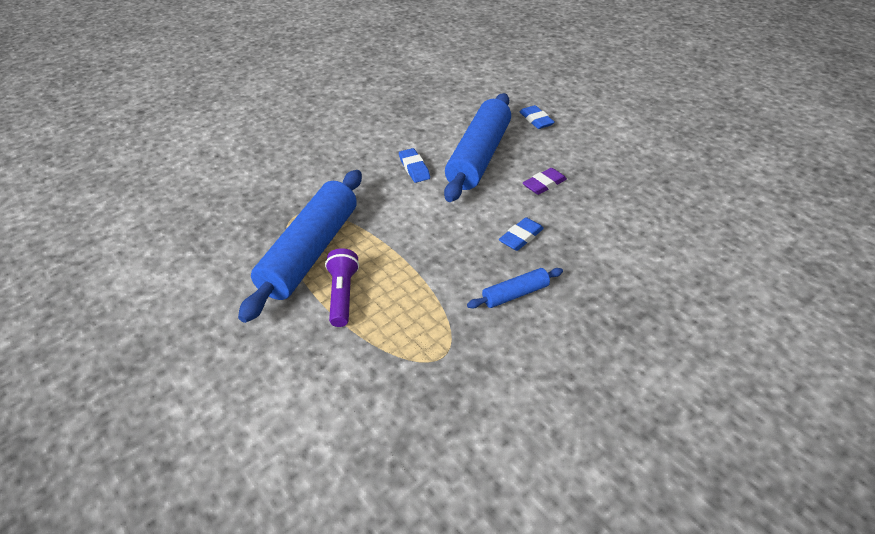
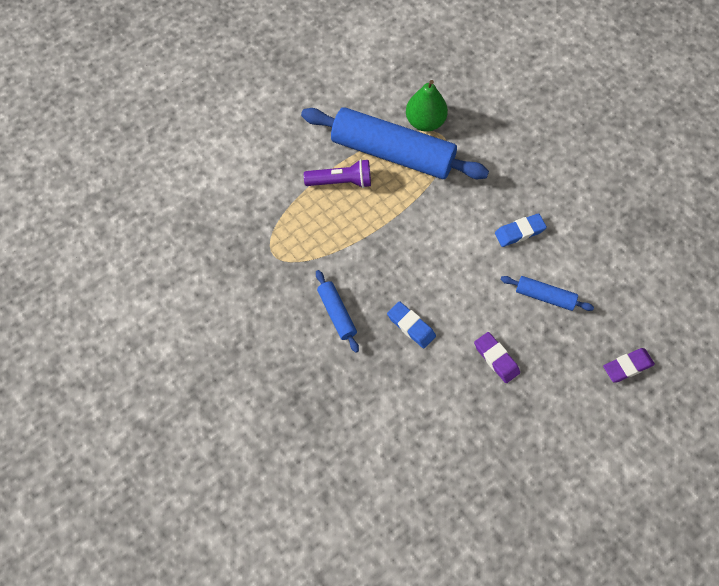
camera: 90 degrees right, 20 degrees up
(275, 227) = (425, 122): none -> green pear
(479, 156) = (545, 297): blue rolling pin -> blue rolling pin, size x0.45
(536, 120) = (627, 366): blue eraser -> purple eraser

